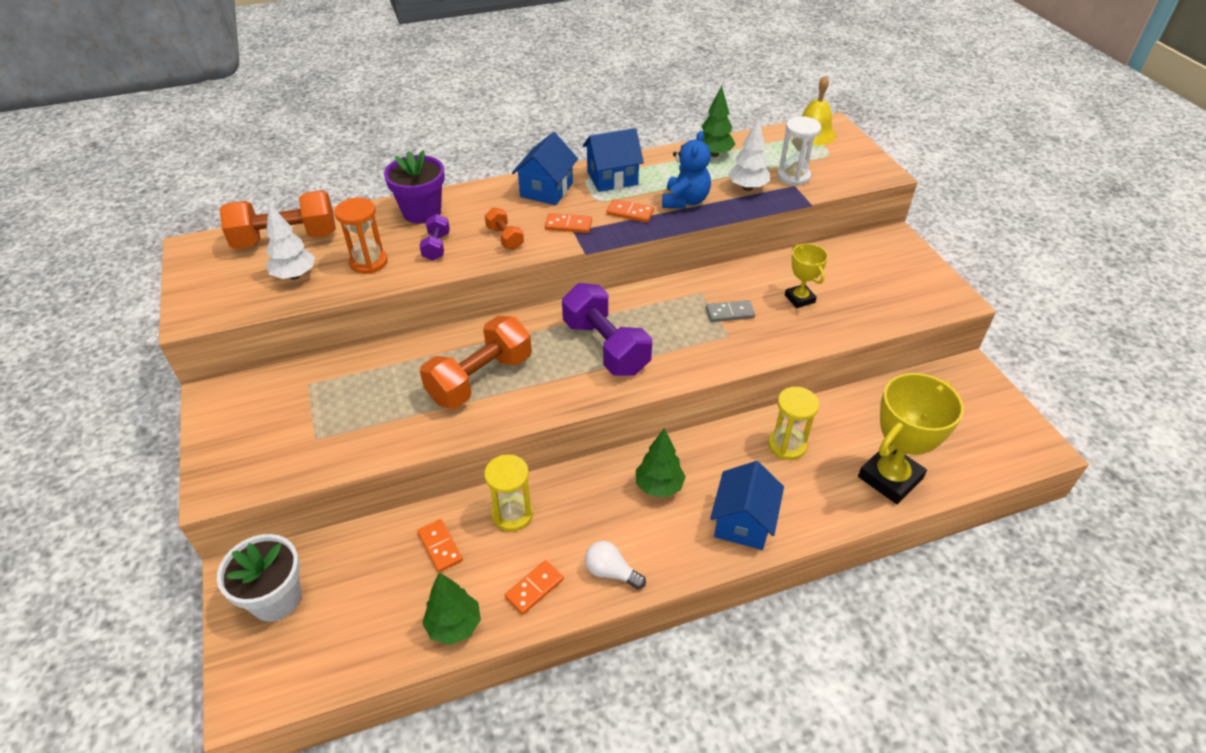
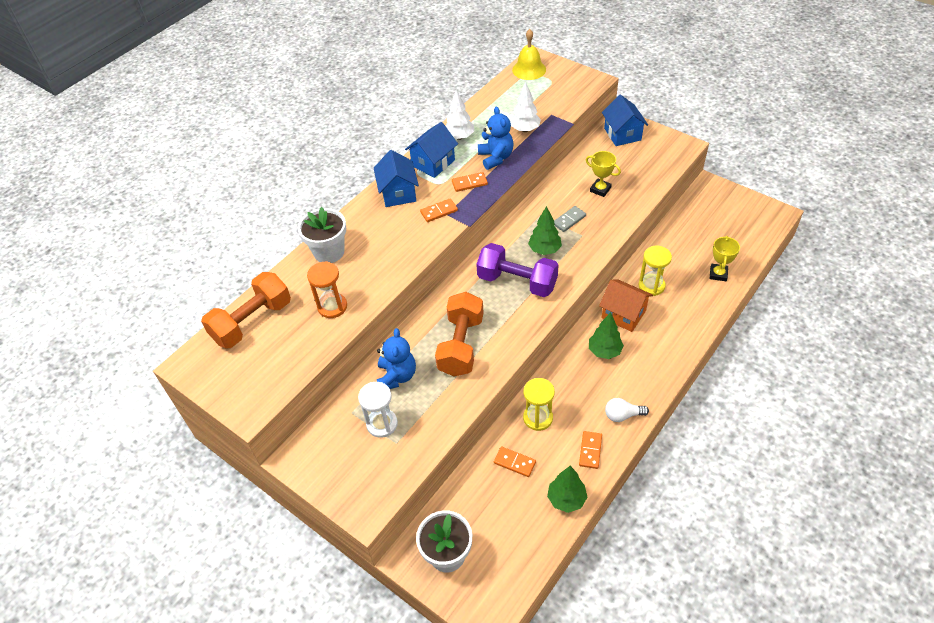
camera: 30 degrees left, 5 degrees up
(295, 275) = (290, 343): white tree -> white tree (459, 137)
(386, 374) = (397, 376): none -> blue teddy bear
(422, 212) = (329, 252): purple flower pot -> white flower pot
(436, 246) = (367, 271): purple dumbbell -> none
(505, 238) = (406, 242): orange dumbbell -> none
(713, 154) = (481, 114): green tree -> green tree (544, 250)
(721, 458) = (623, 314): none -> orange house
(743, 522) = (666, 344): blue house -> blue house (622, 134)
(793, 176) = (545, 108): white hourglass -> white hourglass (382, 424)
(890, 478) = (718, 274): yellow trophy -> yellow trophy, size x0.54

